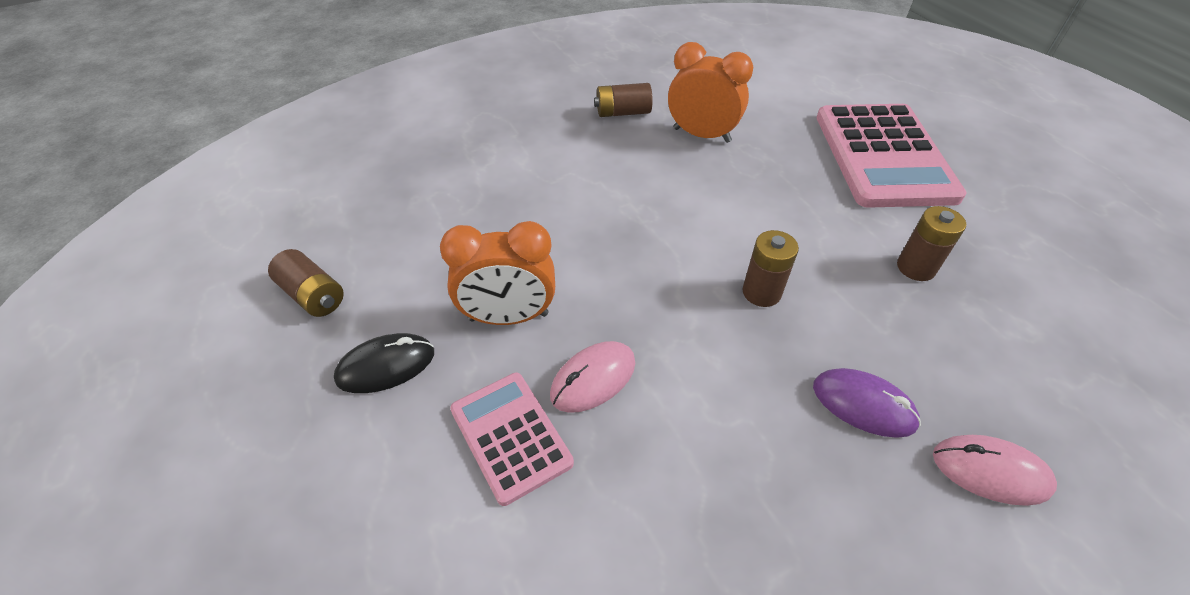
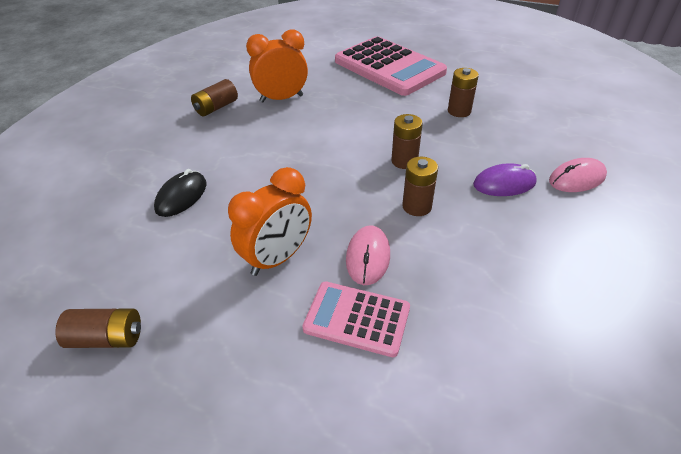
camera: 40 degrees left, 5 degrees down
(386, 366) = (225, 340): black mouse -> black mouse (181, 196)
(712, 358) = (417, 206): none -> brown battery

